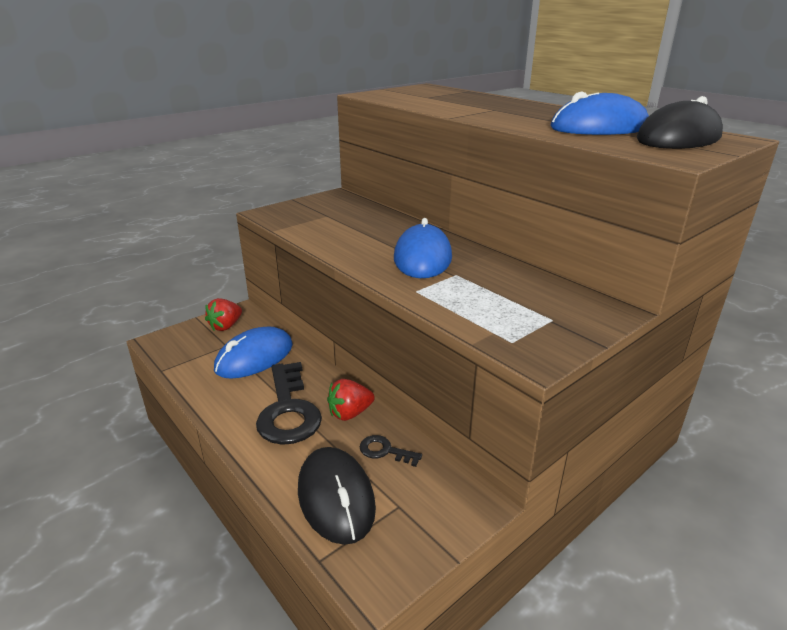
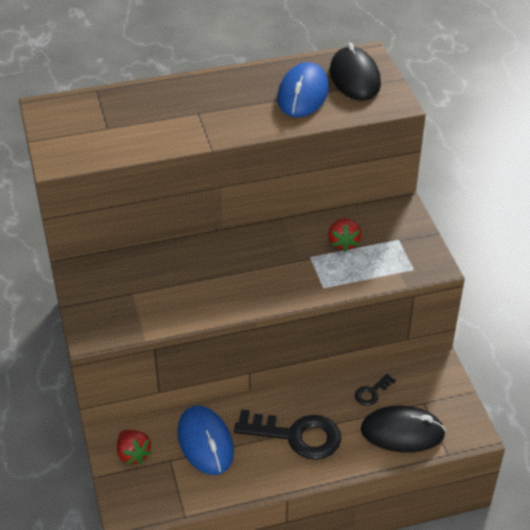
camera: 65 degrees left, 15 degrees up
(350, 413) = (320, 399): red strawberry -> red strawberry (343, 243)
(422, 258) = (271, 263): blue mouse -> none

